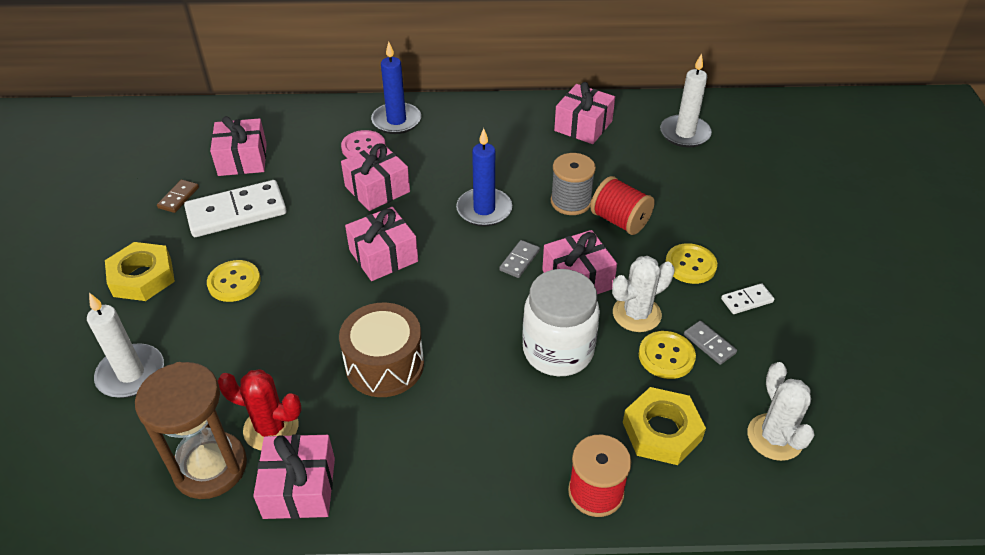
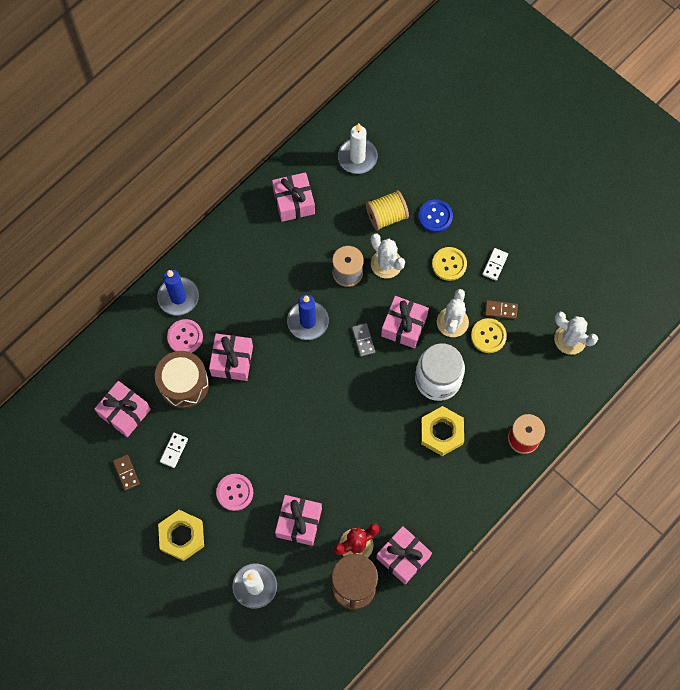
camera: 45 degrees left, 25 degrees up
(234, 282) = (235, 492): yellow button -> pink button
(236, 212) = (174, 450): white domino -> white domino, size x0.46
(383, 256) = (291, 403): pink gift -> pink gift (299, 522)
(384, 365) = (368, 464): brown drum -> brown drum (184, 384)
(619, 221) = (386, 264): red spool -> white cactus
(661, 431) = (522, 381): yellow nut -> yellow nut (441, 432)
(664, 188) = (386, 216): none -> yellow spool
(709, 344) = (501, 310): grey domino -> brown domino
(718, 220) = (435, 216): none -> blue button

